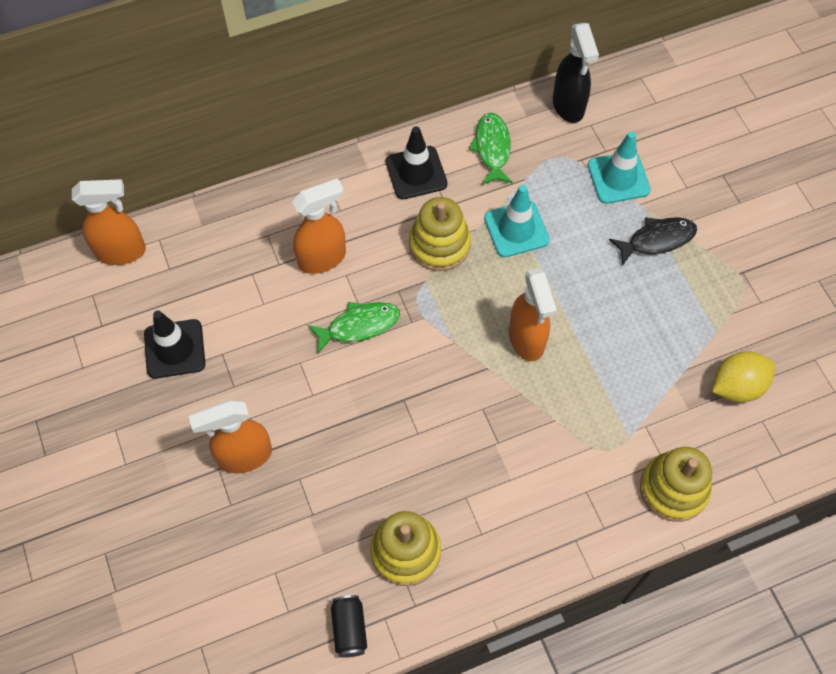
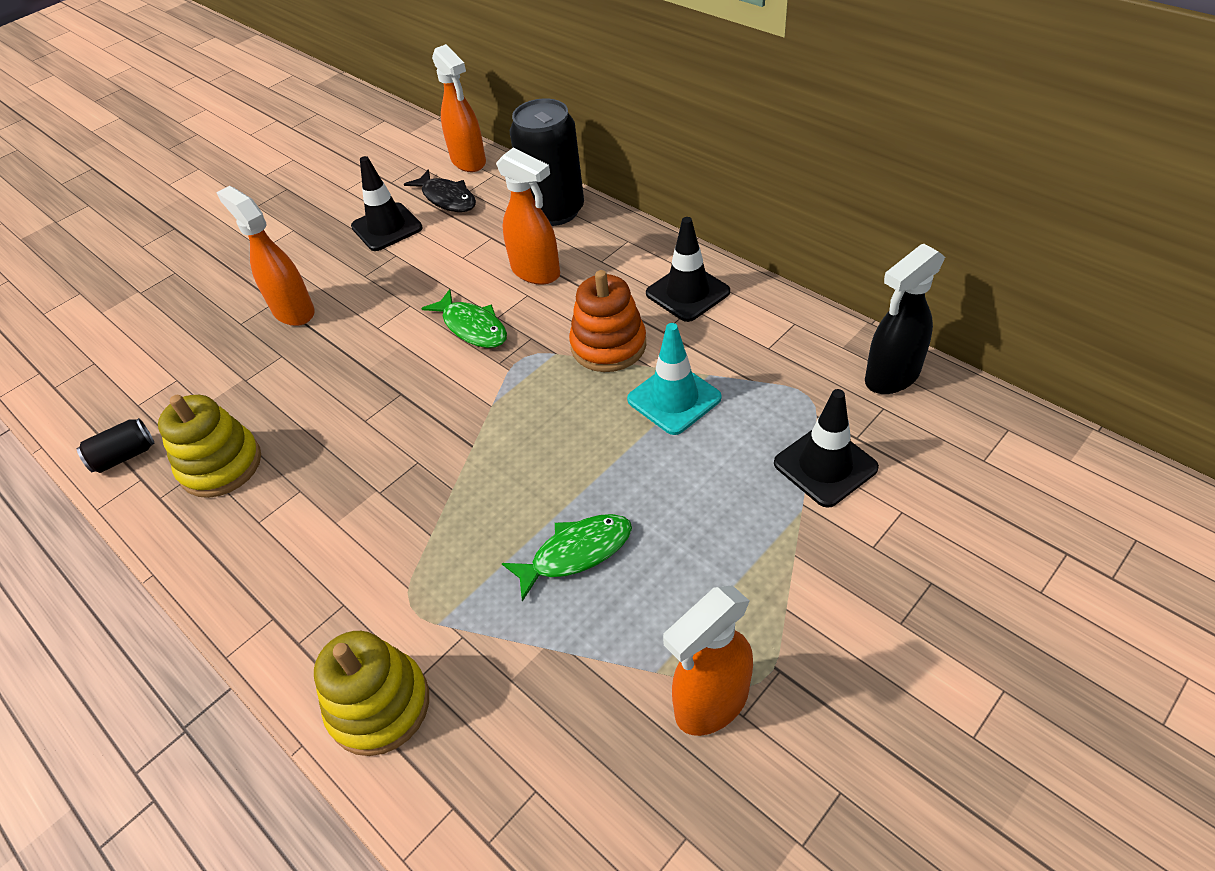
camera: 70 degrees right, 15 degrees down
(251, 215) = (555, 211): none -> black can
(439, 245) = (608, 345): yellow stacking toy -> orange stacking toy
(492, 148) = (769, 336): green fish -> green fish (576, 553)
(526, 339) = (528, 466): orange spray bottle -> orange spray bottle (711, 703)
(618, 178) = (825, 465): turquoise traffic cone -> black traffic cone
(657, 240) = (759, 543): black fish -> black fish (447, 198)
(737, 386) = (577, 732): yellow lemon -> none

